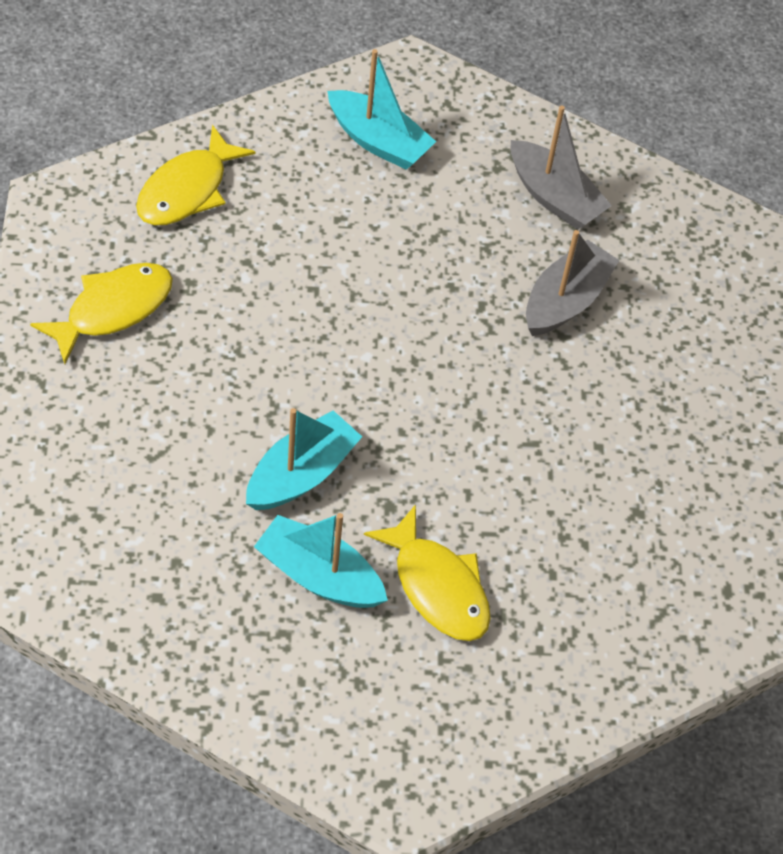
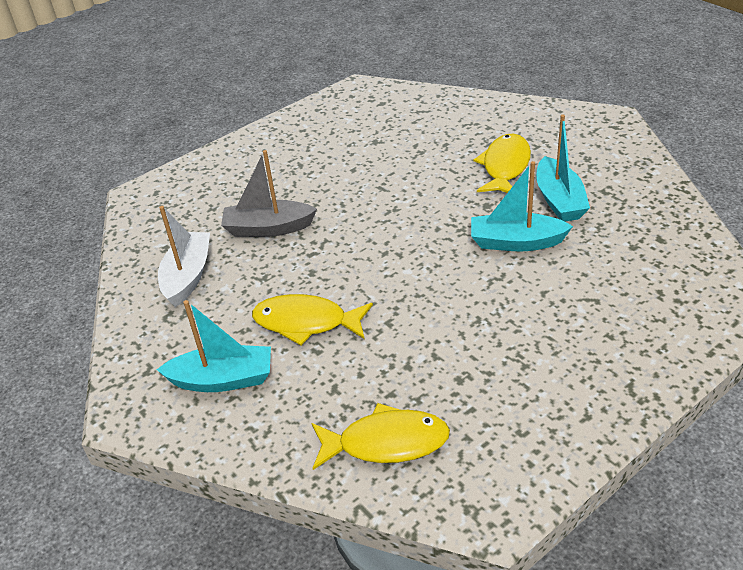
camera: 120 degrees left, 15 degrees down
(112, 309) = (532, 397): yellow fish -> yellow fish (306, 323)
(378, 141) = (223, 379): turquoise boat -> turquoise boat turned 90 degrees clockwise
(554, 197) = (188, 276): grey boat -> white boat

